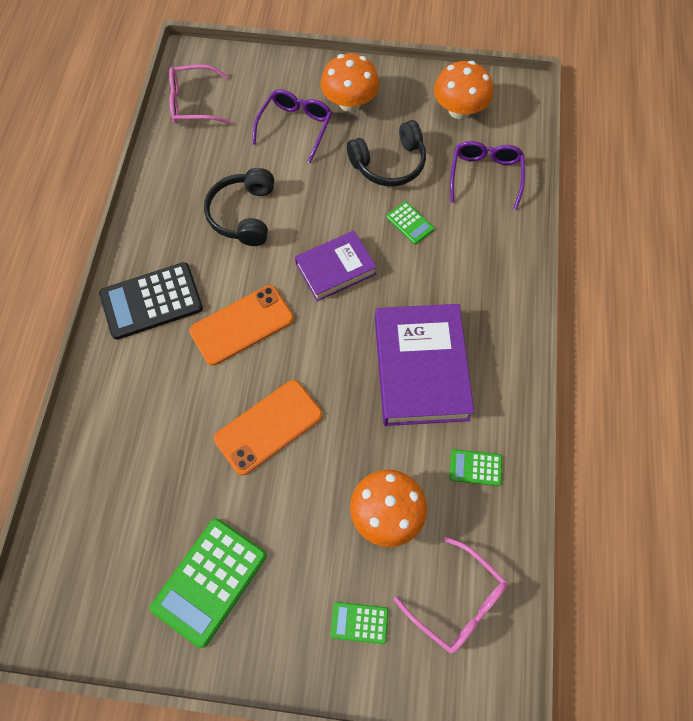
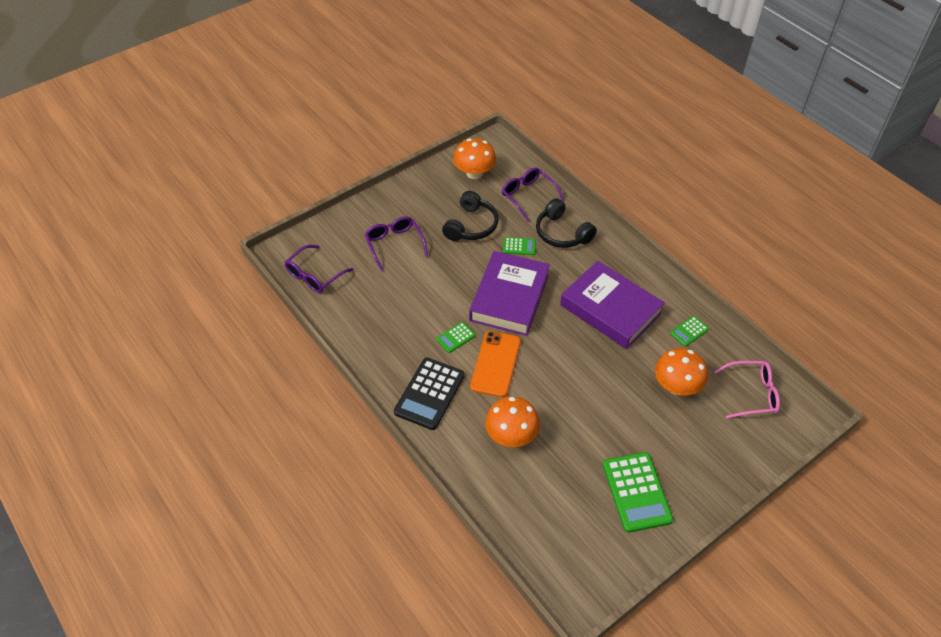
camera: 45 degrees left, 15 degrees down
(193, 103) = (314, 275): pink glasses -> purple glasses
(243, 214) = (423, 310): black headphones -> black headphones (561, 233)
(268, 427) = (573, 398): orange phone -> none
(335, 269) = (509, 297): purple book -> purple book, size x1.64
(349, 102) = (409, 210): orange mushroom -> orange mushroom (511, 435)
(359, 622) = (724, 442): green calculator -> green calculator (456, 337)

